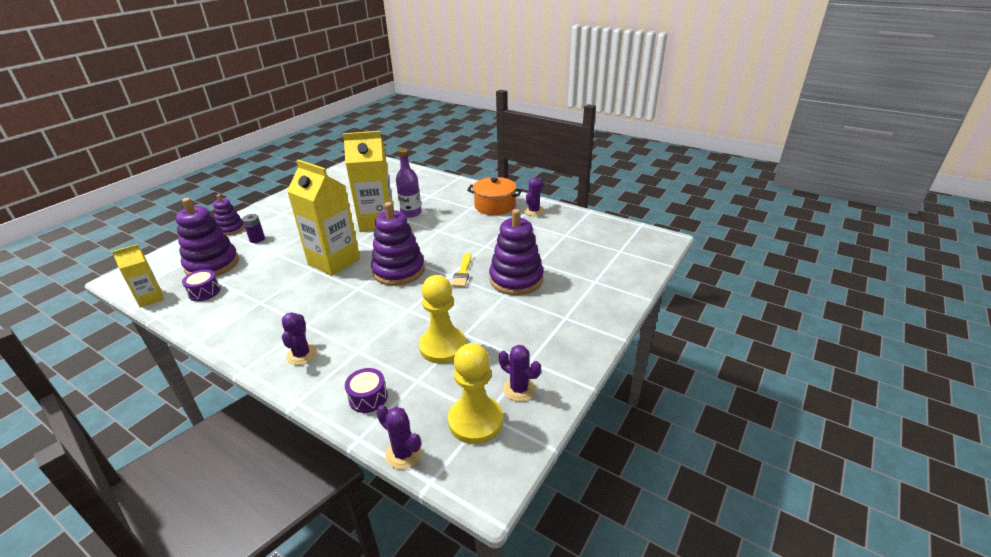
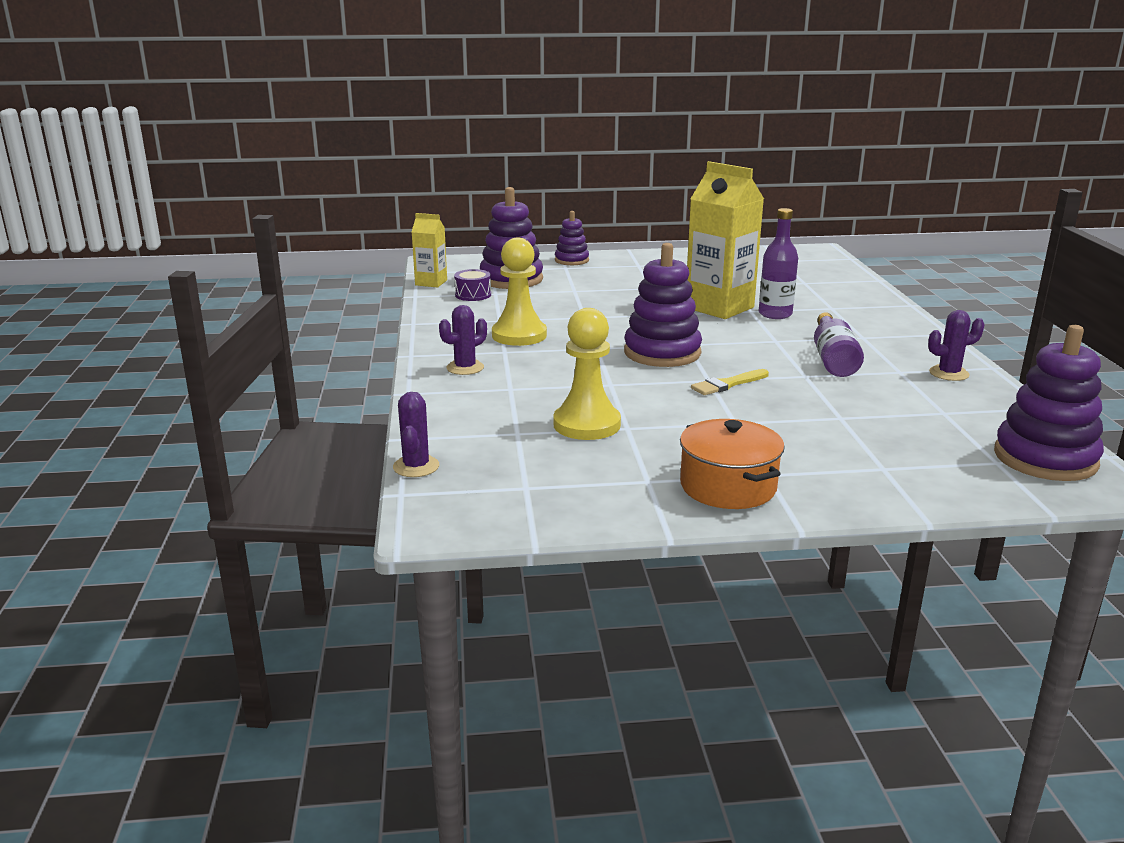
camera: 50 degrees right, 10 degrees down
(257, 239) = (579, 276): purple battery -> none
(334, 261) = (614, 319): yellow carton -> none
(368, 397) = (459, 420): purple drum -> none
(475, 421) = (509, 485): yellow pawn -> yellow pawn (519, 335)
(480, 228) = (833, 359): none -> purple bottle
(494, 206) = (900, 348): orange pot -> orange pot (728, 486)
(516, 279) = (778, 418): purple stacking toy -> purple stacking toy (1045, 458)
(519, 389) = (592, 491): purple cactus -> none

